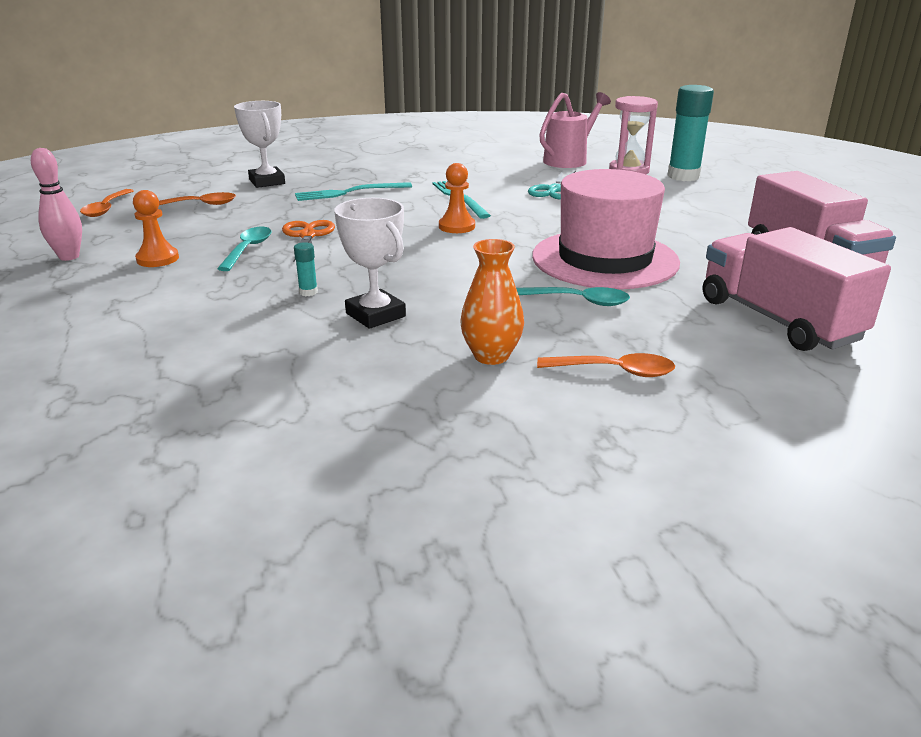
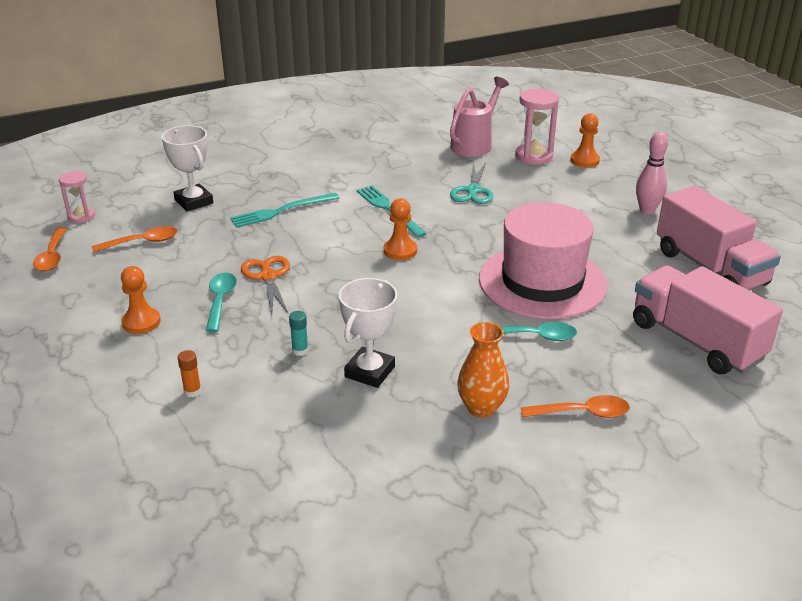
camera: 10 degrees left, 5 degrees up
(69, 257) = (54, 328): pink bowling pin -> pink bowling pin (647, 210)
(154, 185) = (81, 216): none -> pink hourglass
(173, 314) = (192, 391): none -> orange glue stick
(375, 315) = (370, 372): white trophy -> white trophy turned 75 degrees clockwise
(683, 176) = (584, 160): turquoise glue stick -> orange pawn

